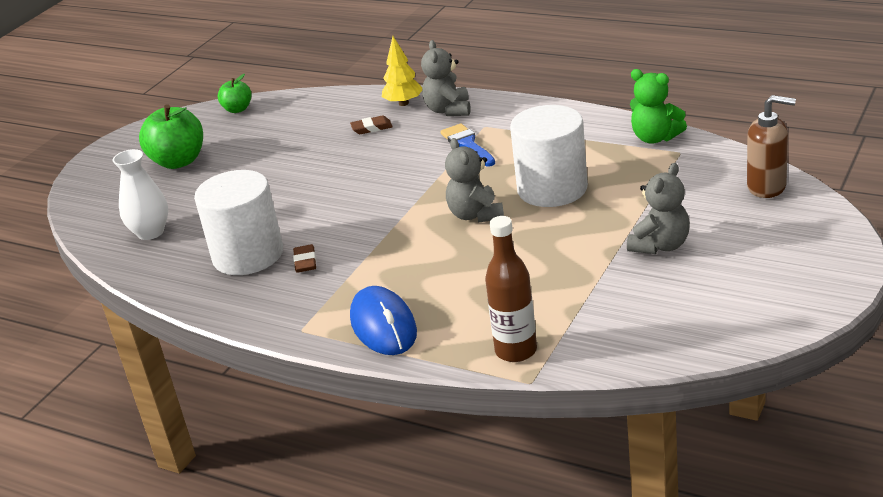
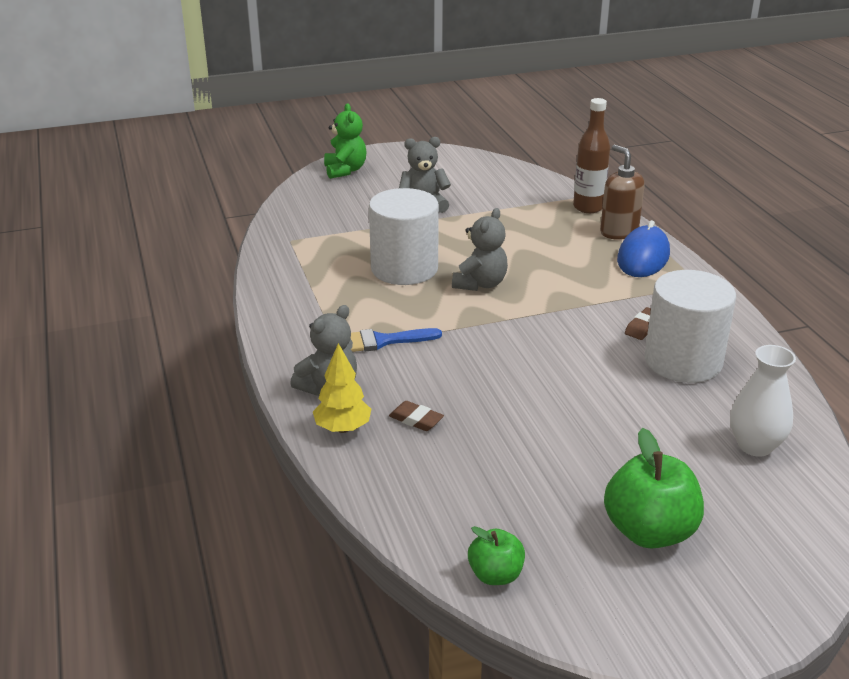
camera: 140 degrees left, 0 degrees up
(467, 144) = (382, 341): blue brush -> blue brush turned 60 degrees clockwise
(655, 138) = (277, 257): green teddy bear -> green teddy bear (345, 170)
(767, 187) = (308, 196): brown soap dispenser -> brown soap dispenser (618, 232)

